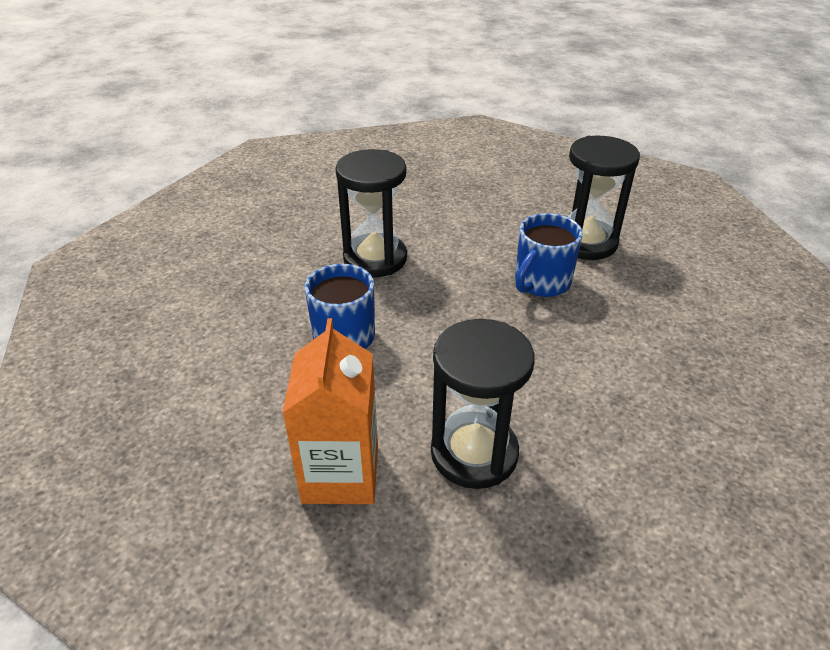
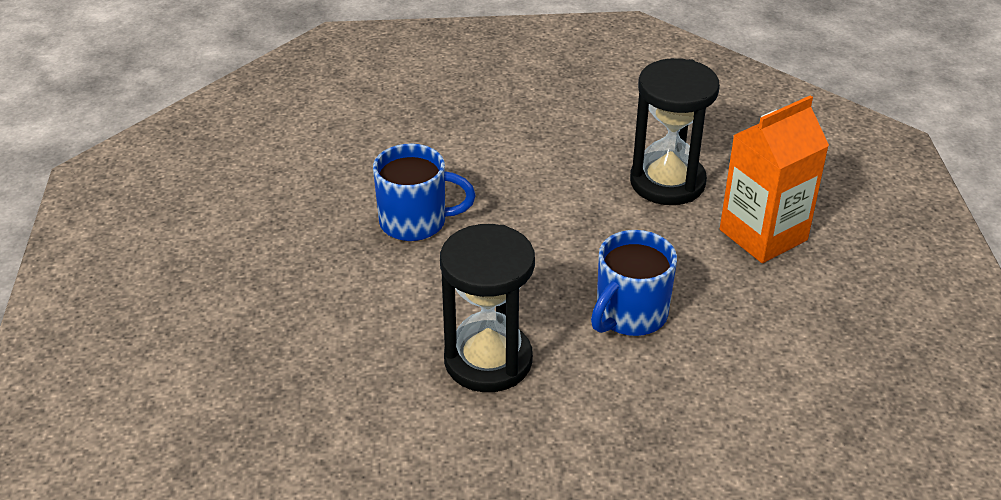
camera: 125 degrees left, 0 degrees up
(586, 242) = (309, 216): black hourglass -> none

